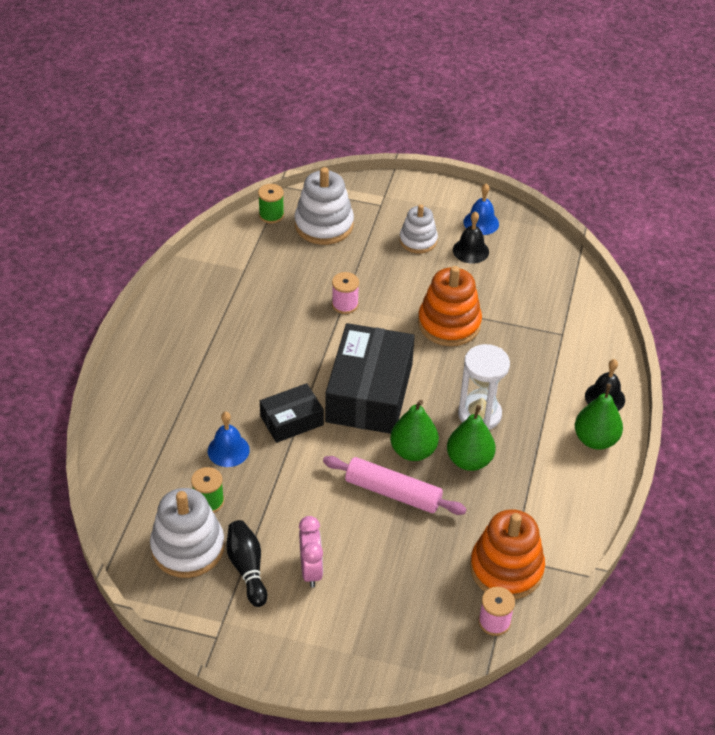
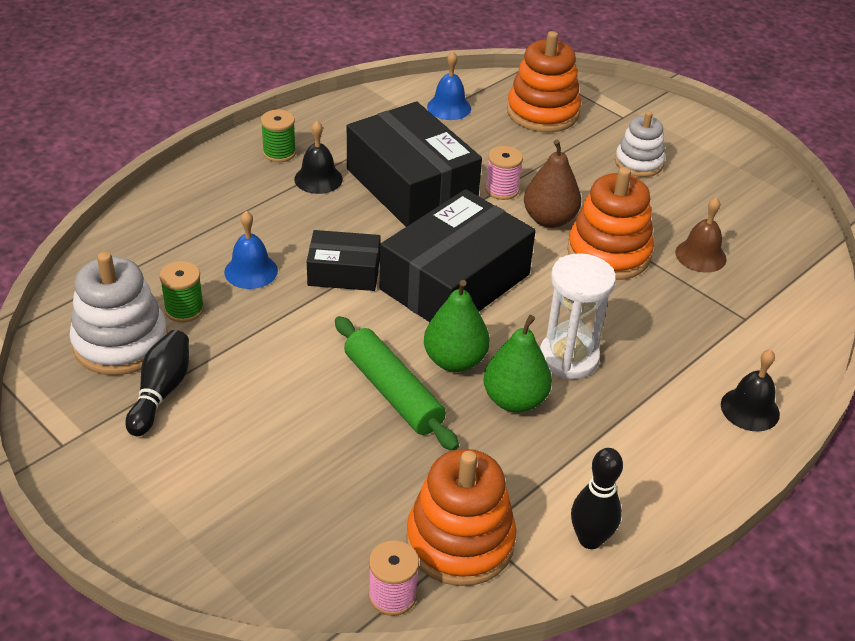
camera: 30 degrees right, 5 degrees down
(271, 215) = (493, 85): green spool -> green spool (279, 153)
(281, 329) = (411, 185): none -> black box
(311, 570) = (227, 427): pink clock -> none
(324, 225) = (542, 112): white stacking toy -> orange stacking toy
(393, 314) = (549, 219): none -> brown pear
(393, 492) = (393, 392): pink rolling pin -> green rolling pin
(470, 250) = (695, 194): black bell -> black bell (318, 179)
(481, 223) = (730, 173): blue bell -> blue bell (449, 107)
(506, 298) = (700, 255): none -> brown bell
(575, 529) = (590, 539): none -> black bowling pin
(595, 439) = (700, 450): green pear -> none

